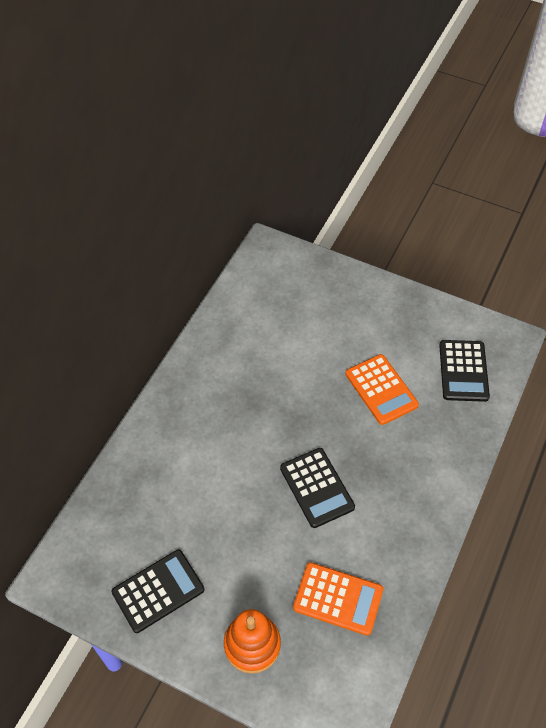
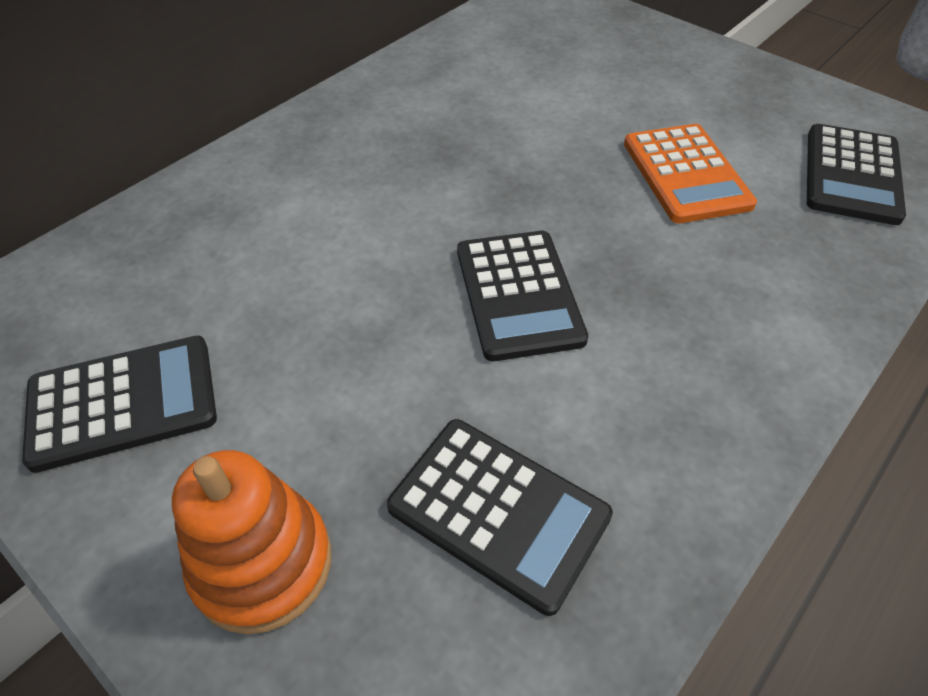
camera: 15 degrees right, 5 degrees down
(338, 599) = (498, 512): orange calculator -> black calculator

